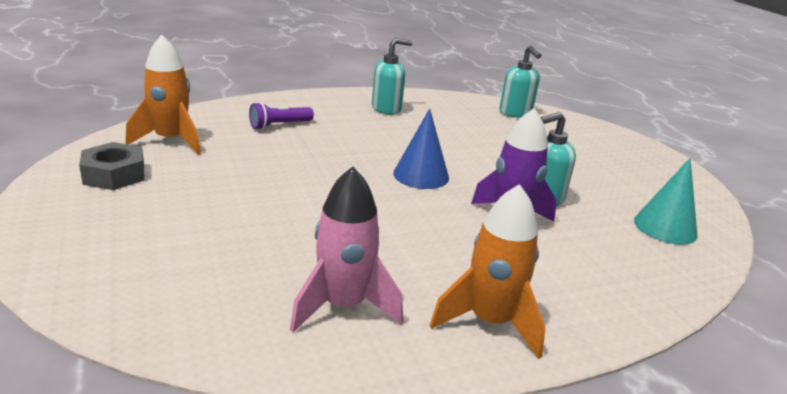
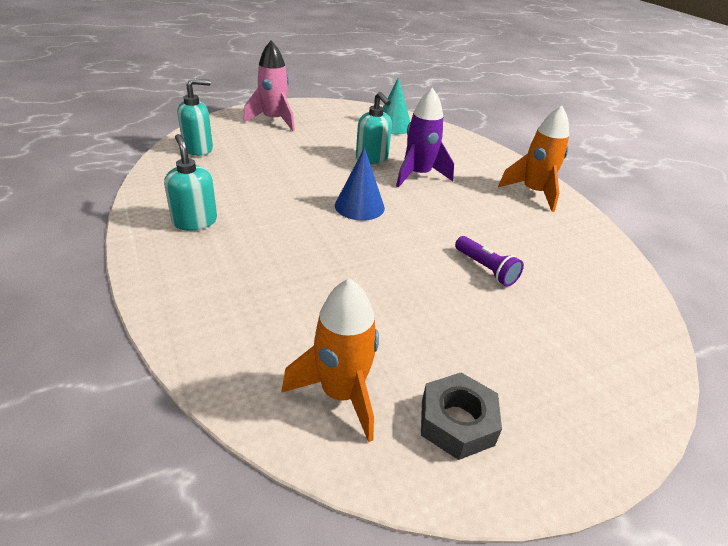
camera: 95 degrees left, 10 degrees up
(279, 125) = (264, 300): purple flashlight -> purple flashlight (486, 269)
(343, 306) = (560, 242): pink rocket -> pink rocket (274, 121)

